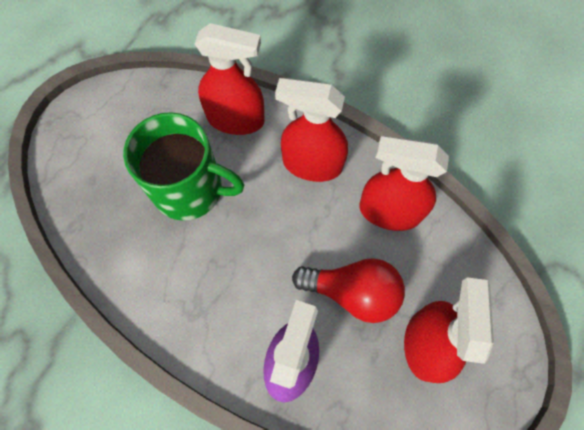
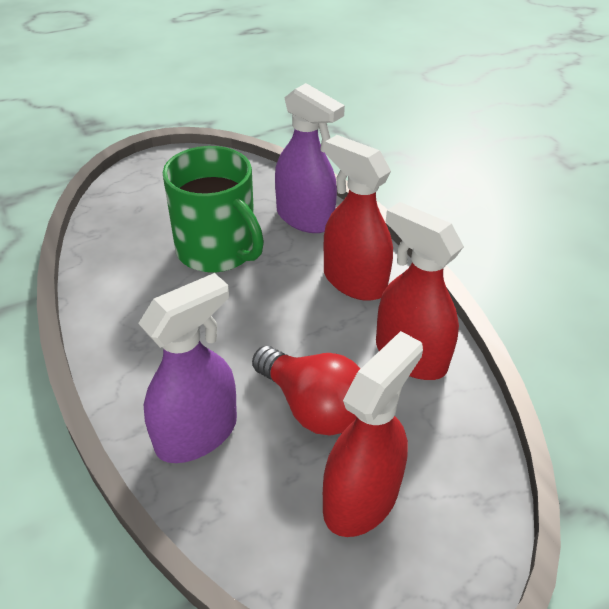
camera: 30 degrees right, 25 degrees down
(236, 119) = (305, 218): red spray bottle -> purple spray bottle

